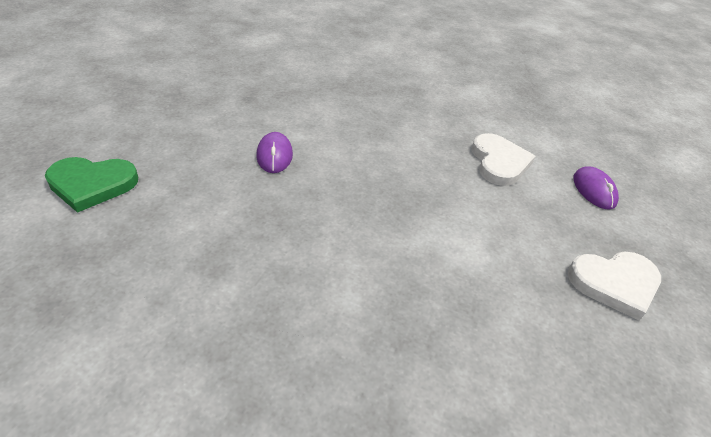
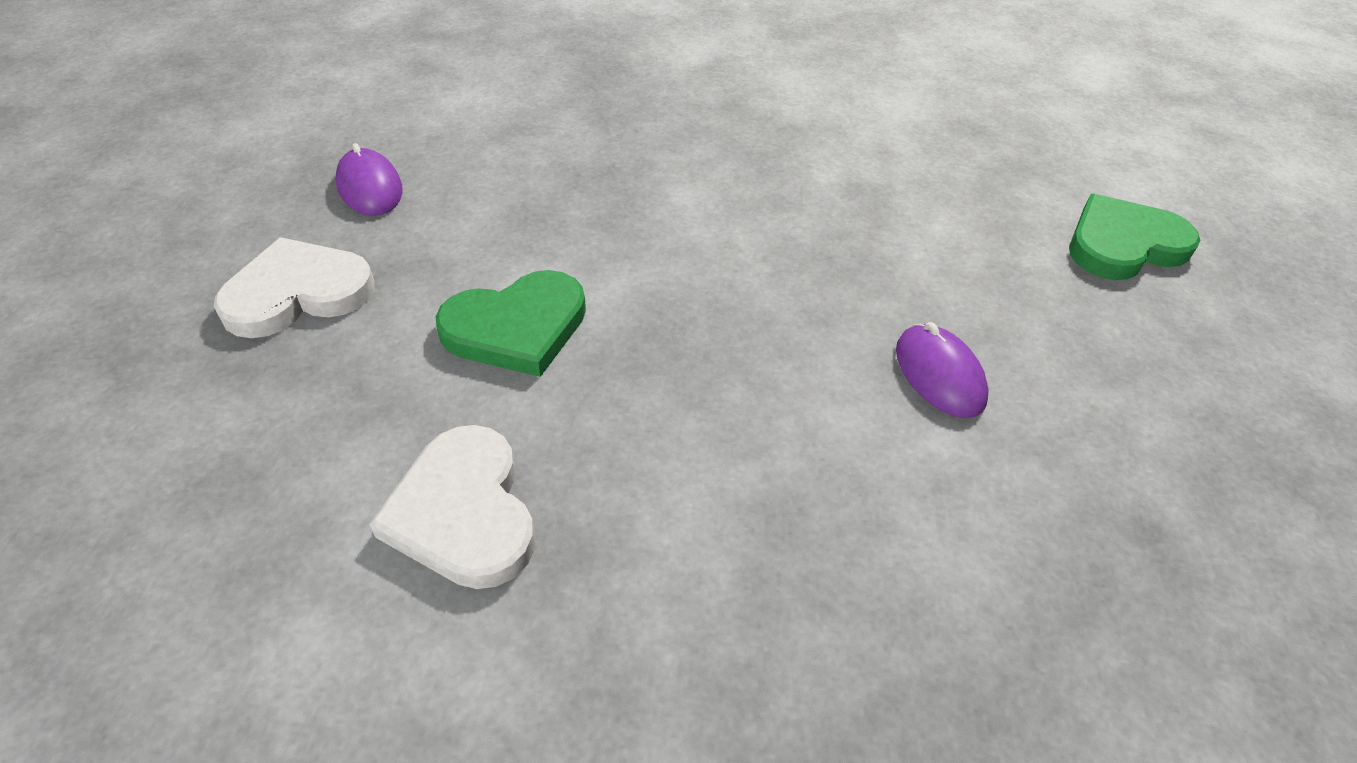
camera: 165 degrees right, 5 degrees up
(479, 229) = (517, 327): none -> green heart
(594, 190) = (236, 493): purple mouse -> purple mouse (370, 187)

